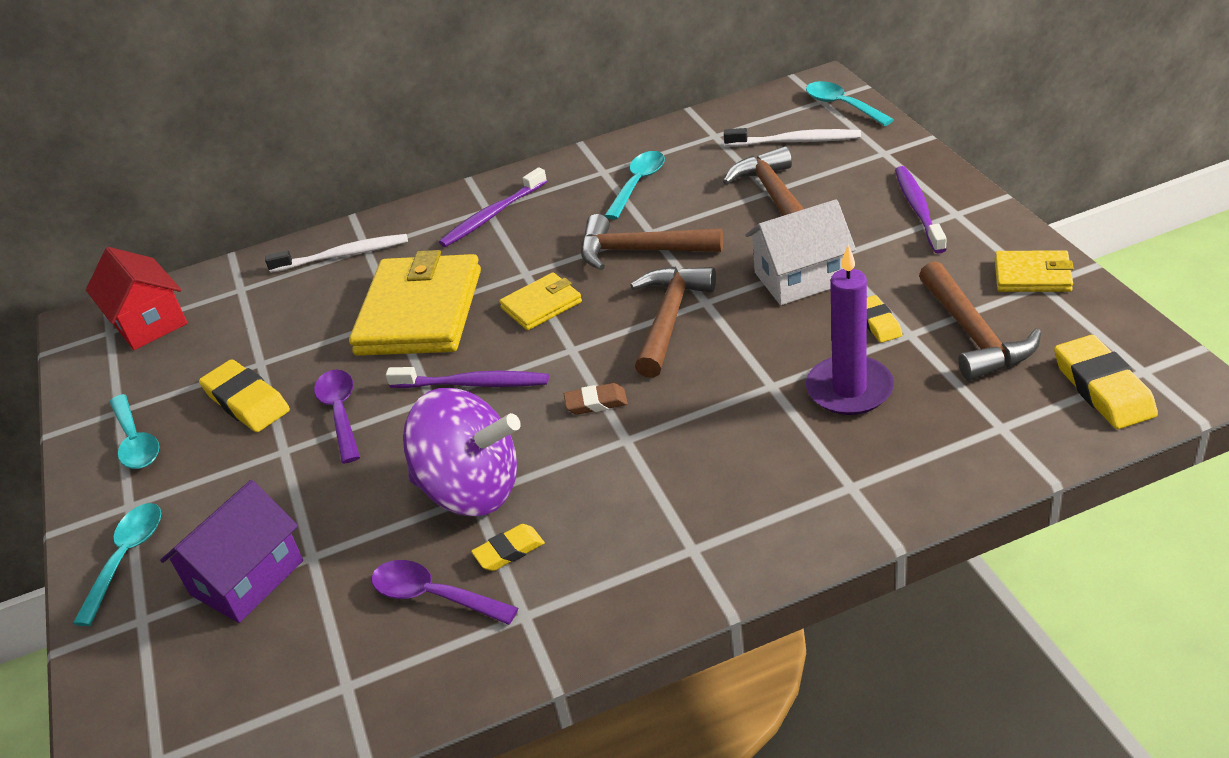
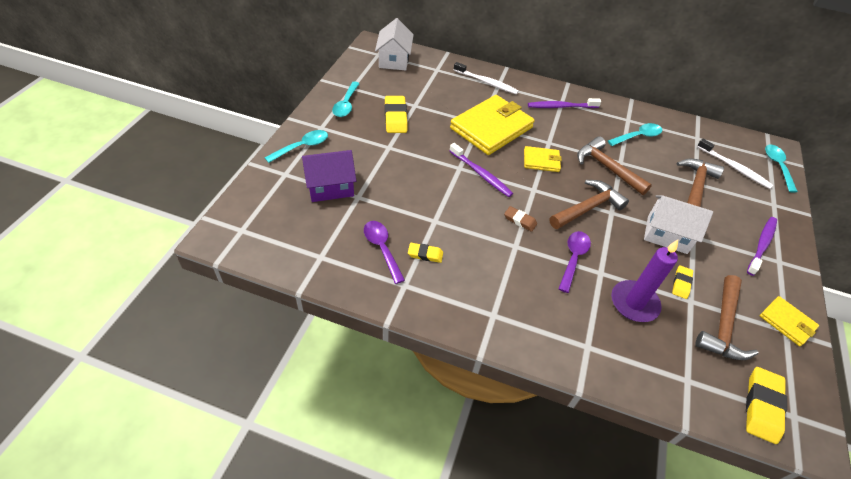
camera: 30 degrees right, 10 degrees up
(149, 322) = (394, 60): red house -> white house
(340, 413) = (422, 147): purple spoon -> purple spoon (573, 258)
(471, 490) = (437, 218): purple spinning top -> none

